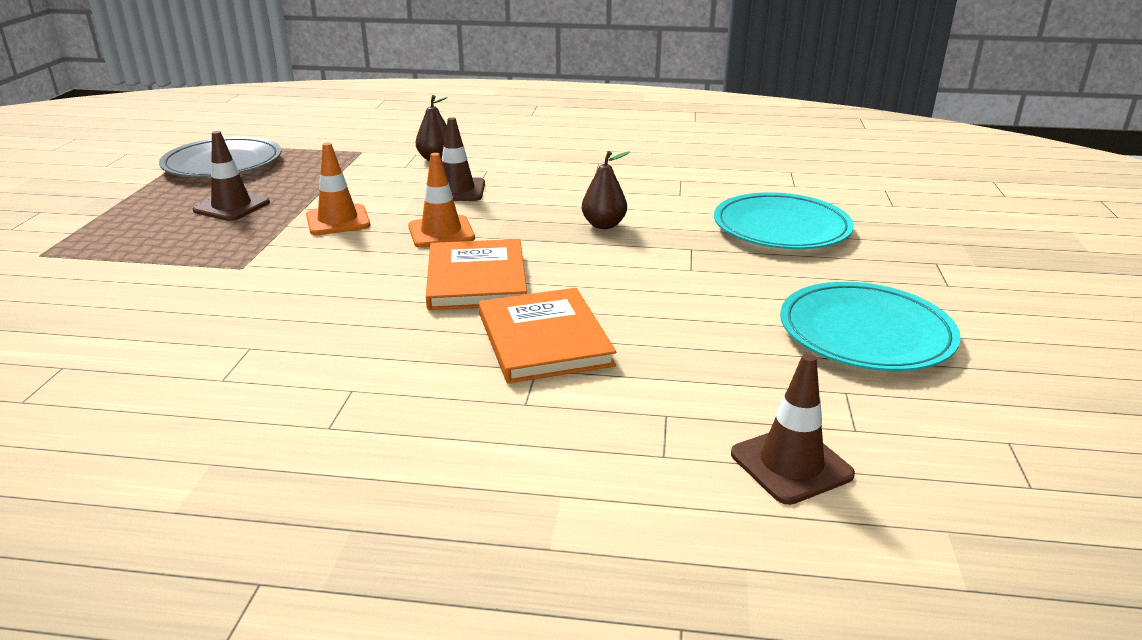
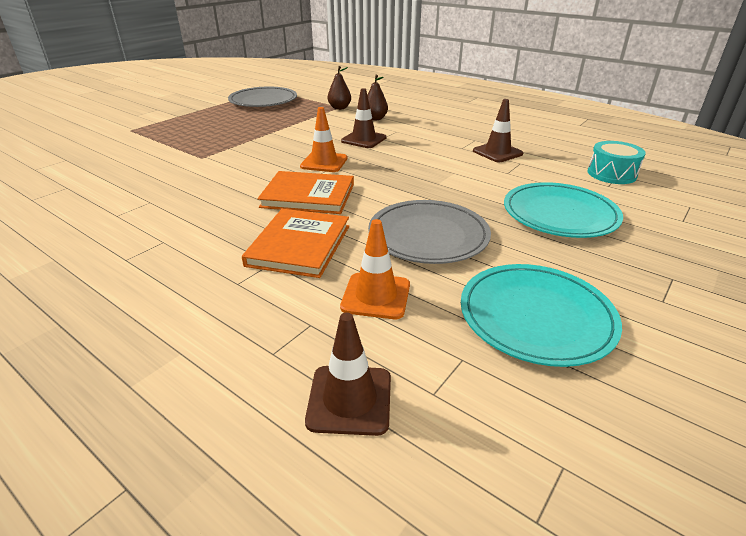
camera: 30 degrees right, 5 degrees up
(232, 206) = (238, 124): brown traffic cone -> brown traffic cone (497, 152)
(338, 220) = (279, 143): orange traffic cone -> orange traffic cone (376, 296)
(476, 279) = (308, 196): orange book -> orange book turned 75 degrees clockwise
(604, 225) = (428, 181): brown pear -> brown pear (339, 108)
(677, 286) = (428, 236): none -> grey plate
(784, 172) = (611, 174): none -> turquoise drum

